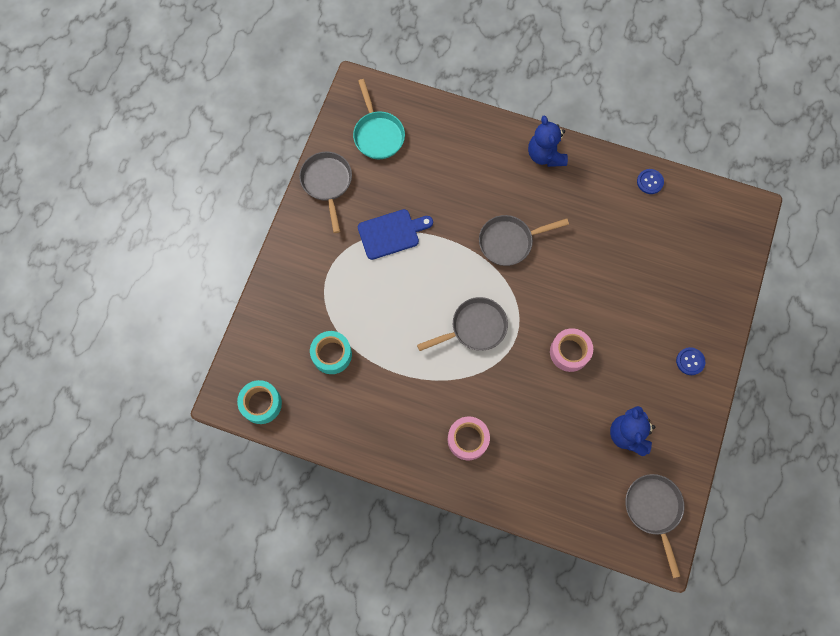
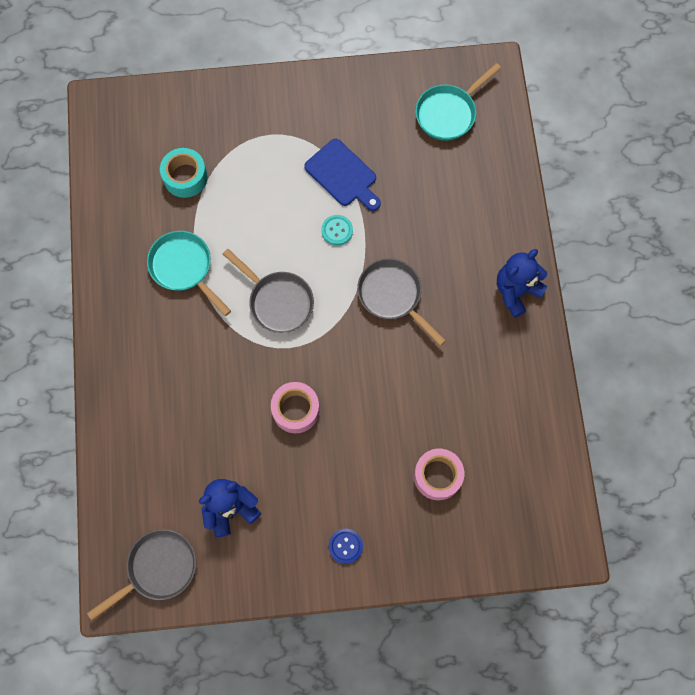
camera: 65 degrees right, 0 degrees up
(261, 403) = (107, 136): turquoise tape -> none
(327, 183) = (367, 90): grey pan -> none
(412, 388) = (184, 268): none -> turquoise pan
(436, 258) = (337, 230): none -> turquoise button
(468, 439) = (153, 345): pink tape -> pink tape (437, 476)
(650, 182) = (544, 418): blue button -> none

